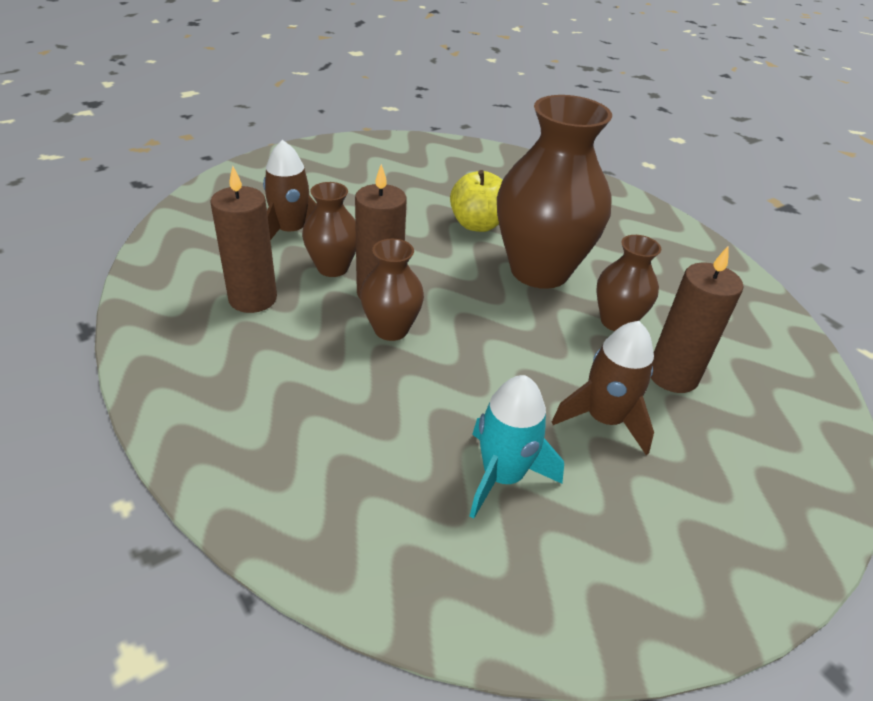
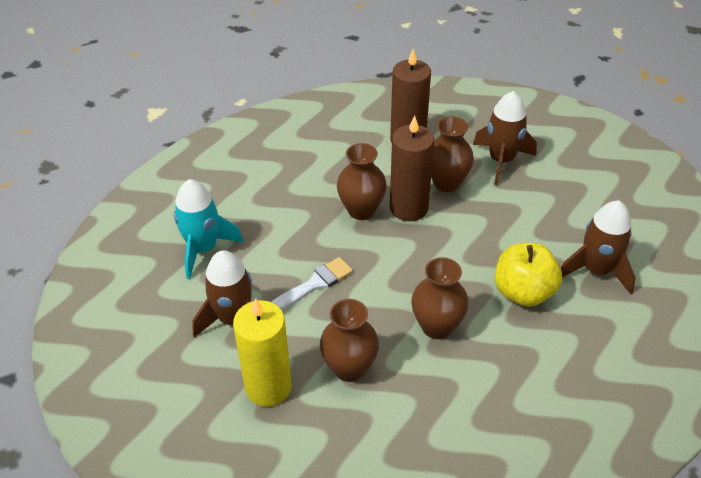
camera: 105 degrees right, 5 degrees up
(437, 189) = (596, 270): none -> brown rocket
(522, 357) = (314, 284): none -> white brush
(539, 271) = (437, 326): brown vase -> brown vase, size x0.51
(672, 375) = (268, 387): brown candle -> yellow candle

